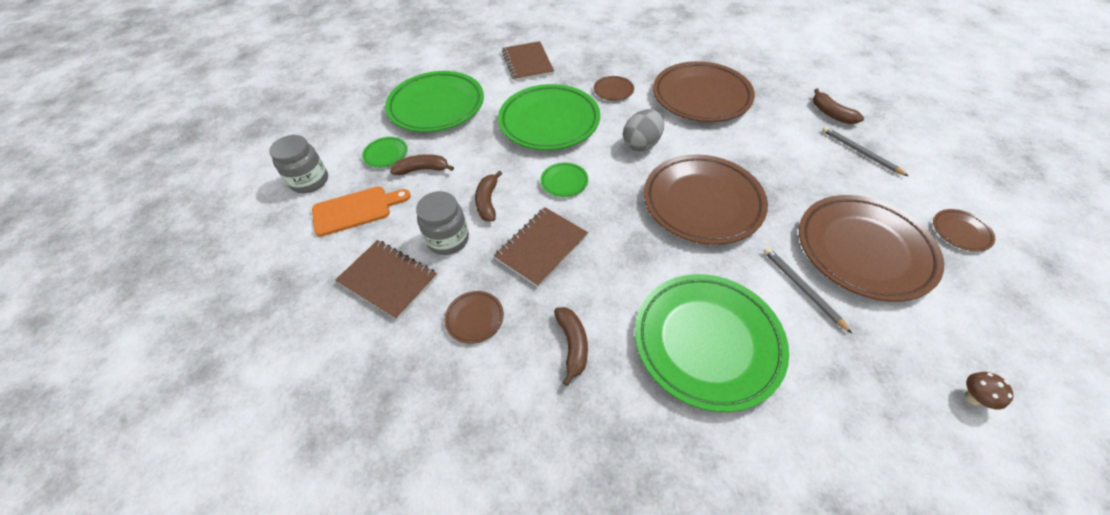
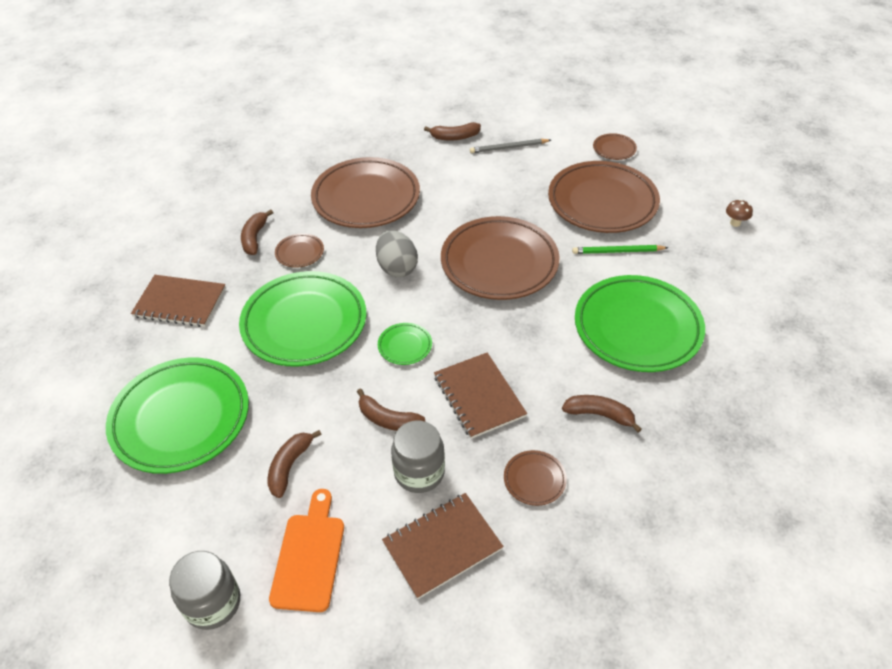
camera: 65 degrees left, 5 degrees down
(386, 154) = (230, 499): green plate -> none
(609, 65) = (255, 238): none -> brown banana
(802, 288) = (617, 251): grey pencil -> green pencil

